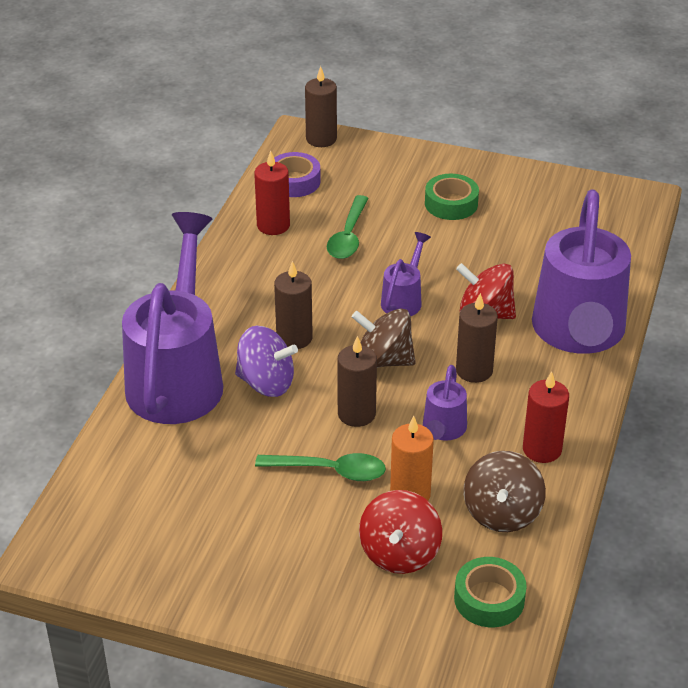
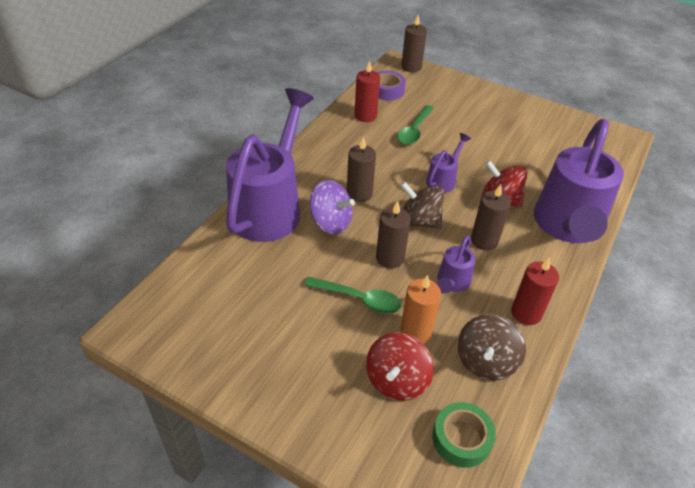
camera: 10 degrees right, 5 degrees up
(451, 203) = (489, 120): green tape -> none

